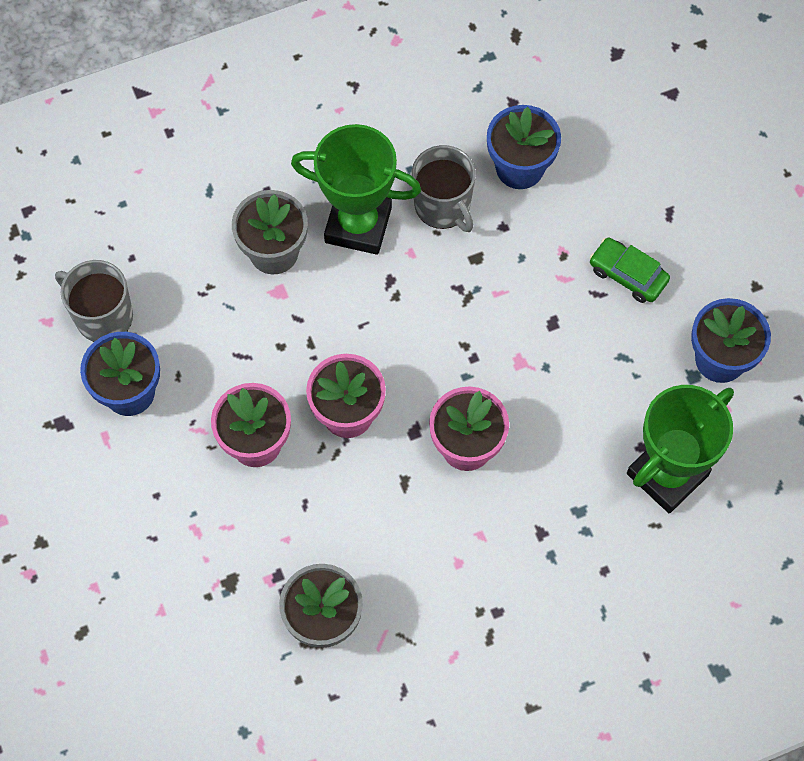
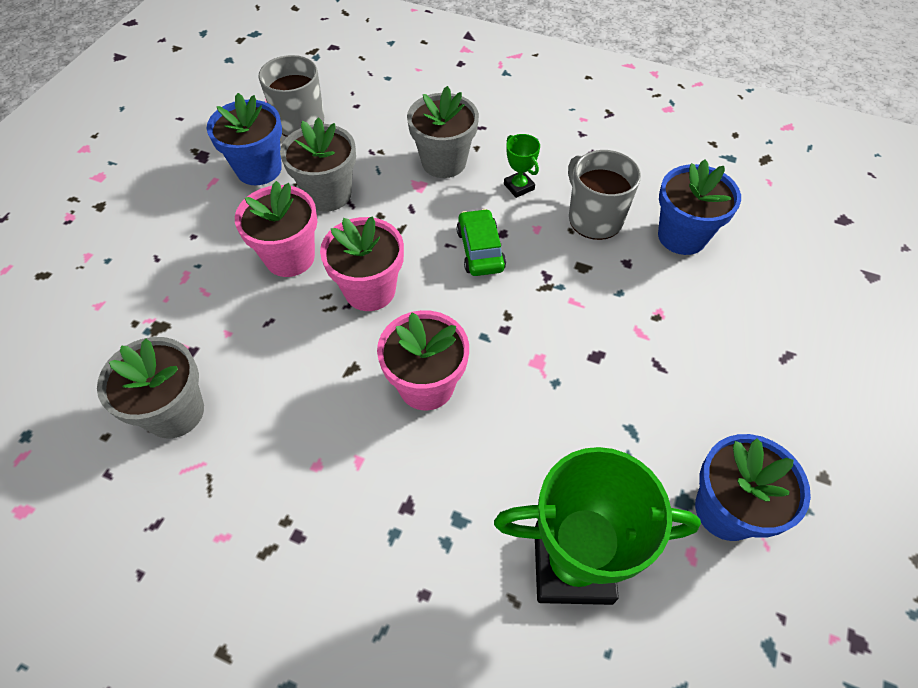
camera: 45 degrees right, 10 degrees down
(217, 364) = (328, 194): none -> grey flower pot
(358, 225) = (519, 187): green trophy -> green trophy, size x0.43
(443, 206) = (594, 218): grey mug -> grey mug turned 135 degrees clockwise
(628, 275) = (701, 372): green car -> green car (480, 250)

